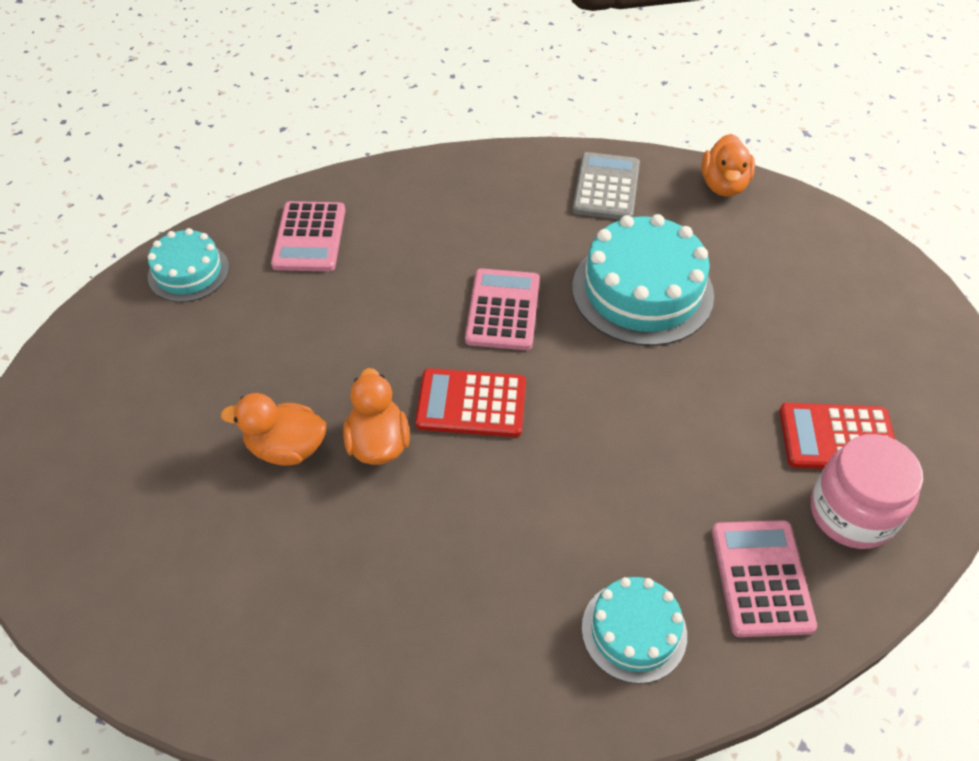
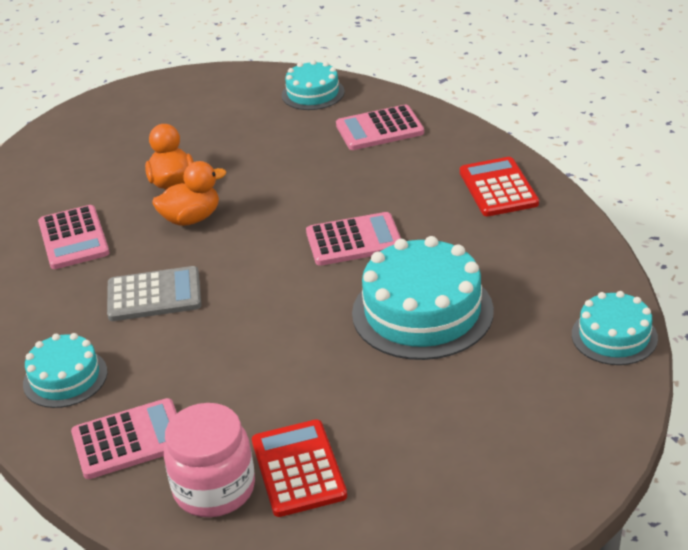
camera: 75 degrees right, 15 degrees down
(345, 581) = (73, 238): none -> pink calculator
(471, 403) = (246, 250): red calculator -> red calculator (498, 188)
(606, 187) = (551, 261): grey calculator -> grey calculator (154, 295)
(723, 185) = (614, 336): orange duck -> turquoise cake

